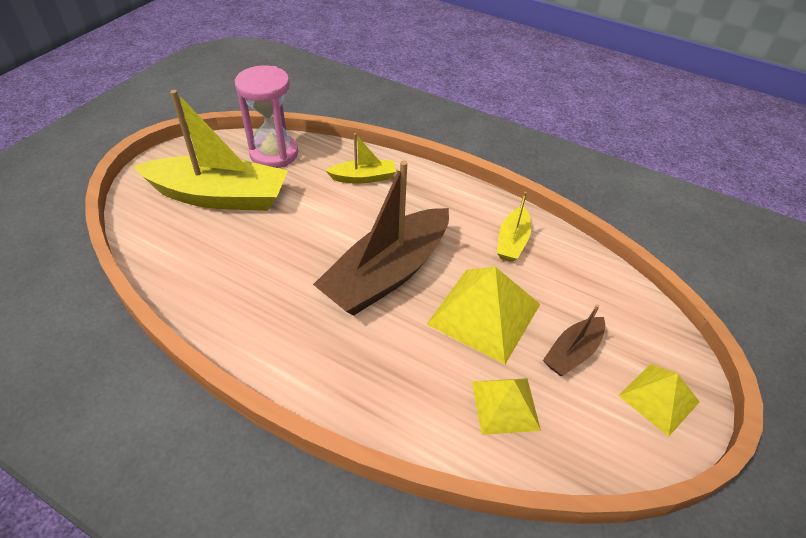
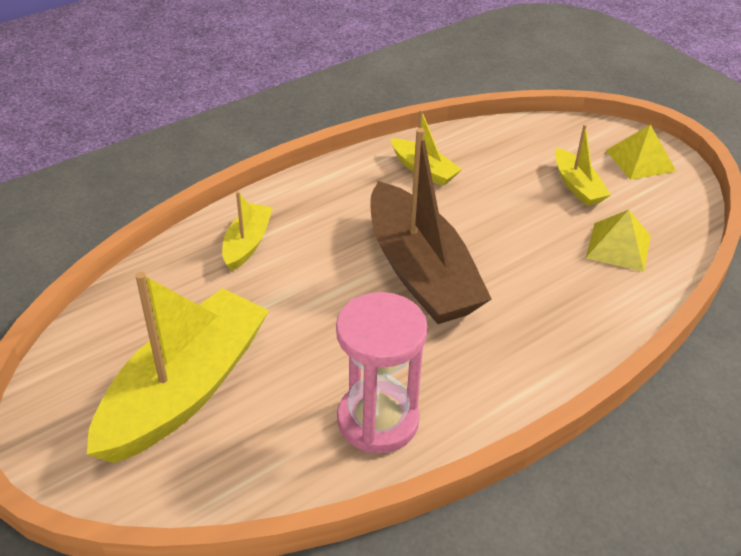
camera: 65 degrees left, 5 degrees down
(274, 154) = (133, 313): pink hourglass -> pink hourglass (378, 420)
(484, 314) = (509, 222): yellow pyramid -> none
(572, 352) = (577, 186): brown boat -> yellow boat

